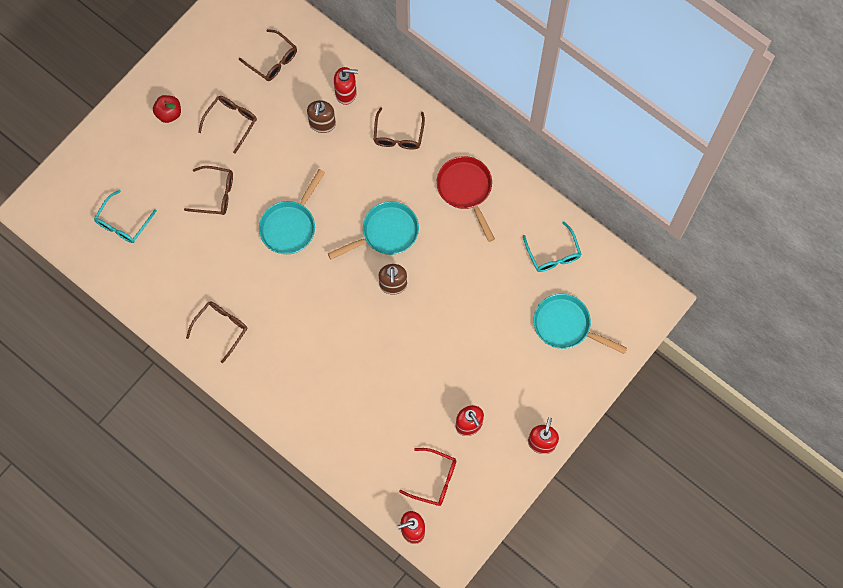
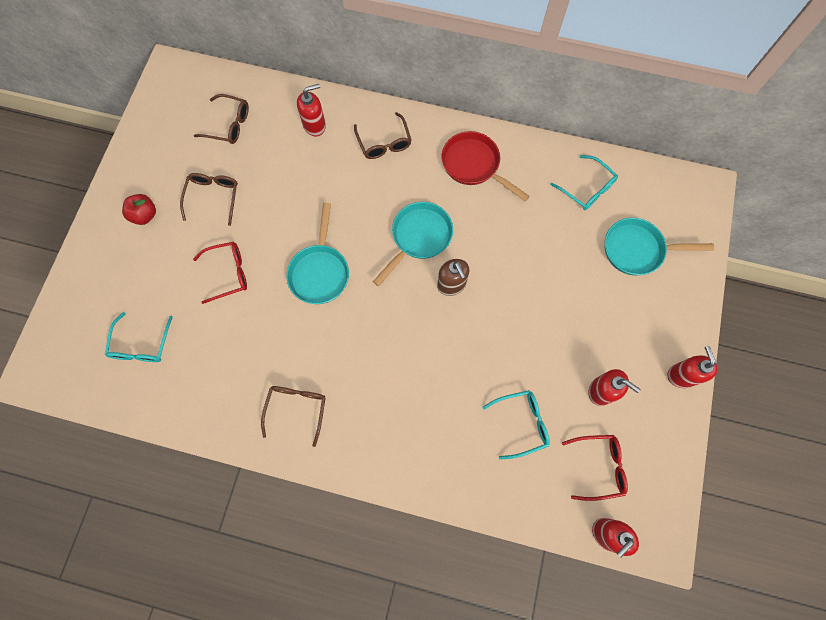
camera: 25 degrees left, 0 degrees up
(215, 194) = (228, 273): brown glasses -> red glasses
(322, 124) = (305, 162): brown soap dispenser -> none
(391, 419) = (521, 423): none -> turquoise glasses

